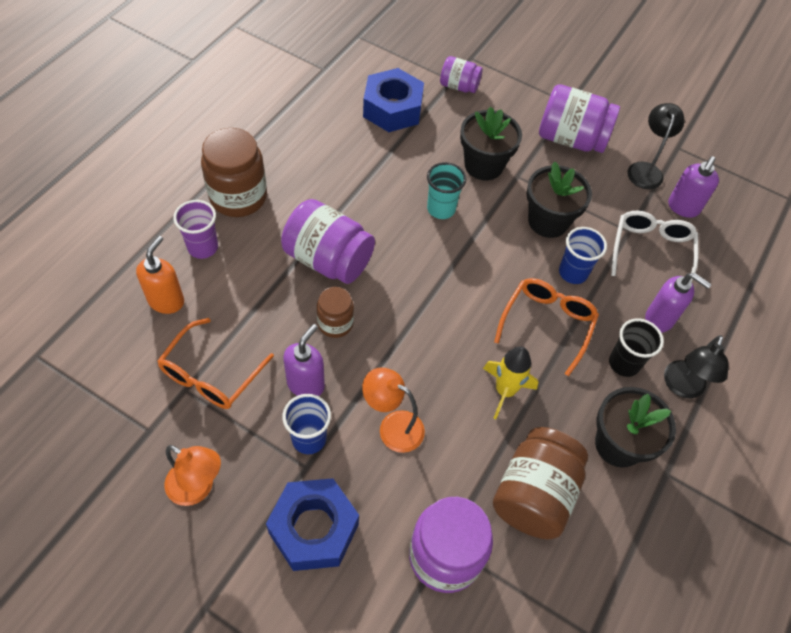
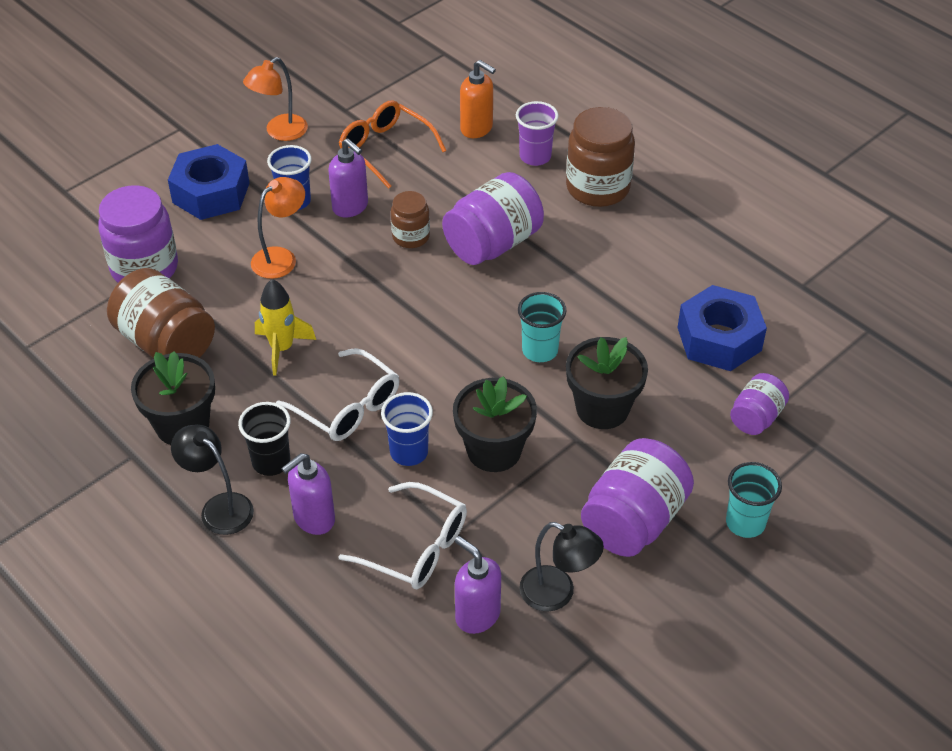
camera: 110 degrees right, 10 degrees down
(547, 87) = (745, 523): none -> turquoise cup
(547, 325) = (347, 406): orange glasses -> white glasses

